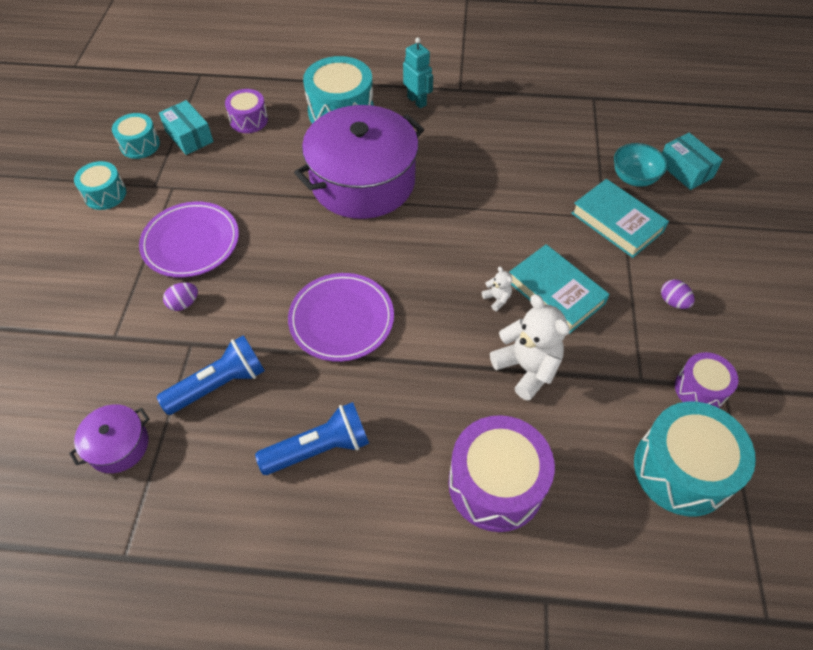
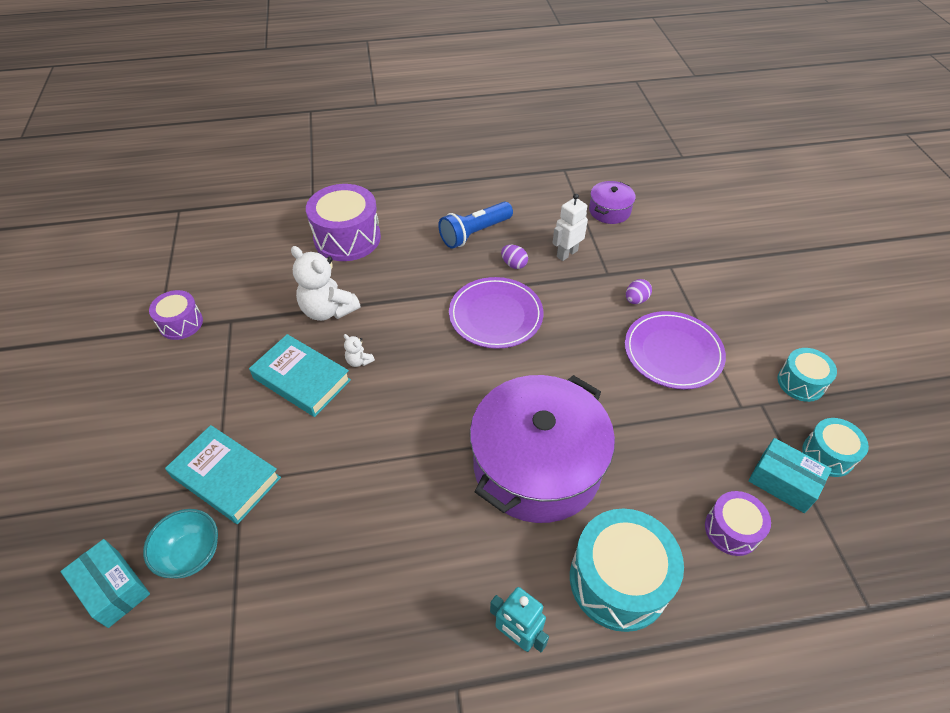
camera: 165 degrees right, 5 degrees down
(219, 384) = (567, 253): blue flashlight -> white robot
(673, 302) = (183, 394): purple egg -> purple egg (514, 264)
(681, 469) = (212, 269): turquoise drum -> none

